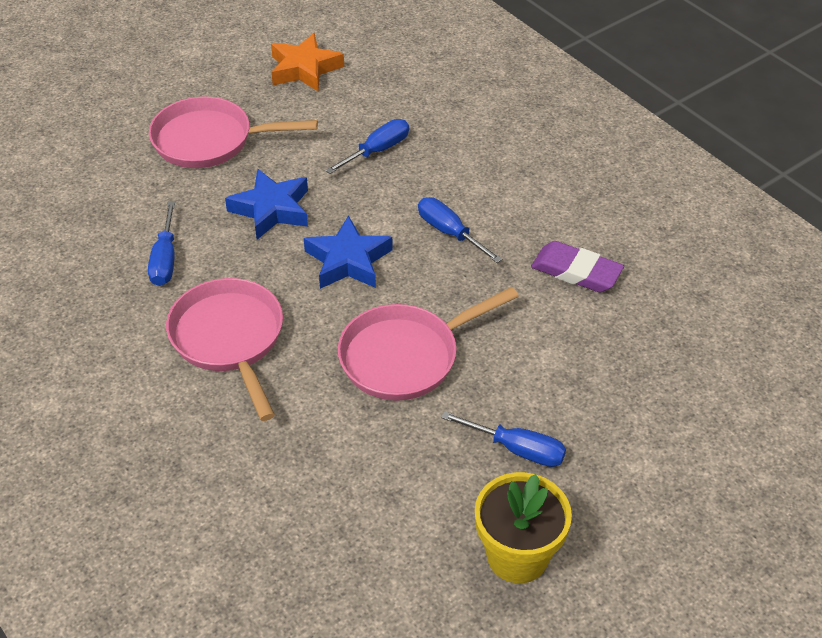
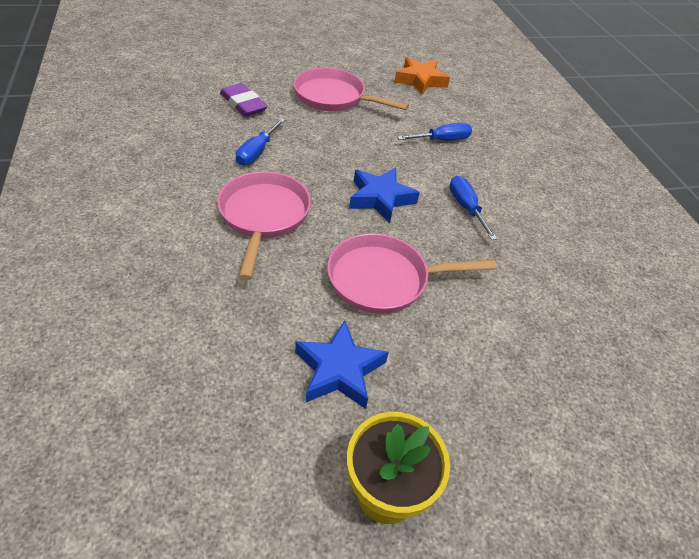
camera: 20 degrees right, 0 degrees up
(271, 209) = (347, 148): blue star -> blue star (339, 370)
(517, 449) = (435, 392): blue screwdriver -> none
(576, 271) = (554, 271): purple eraser -> purple eraser (243, 104)

